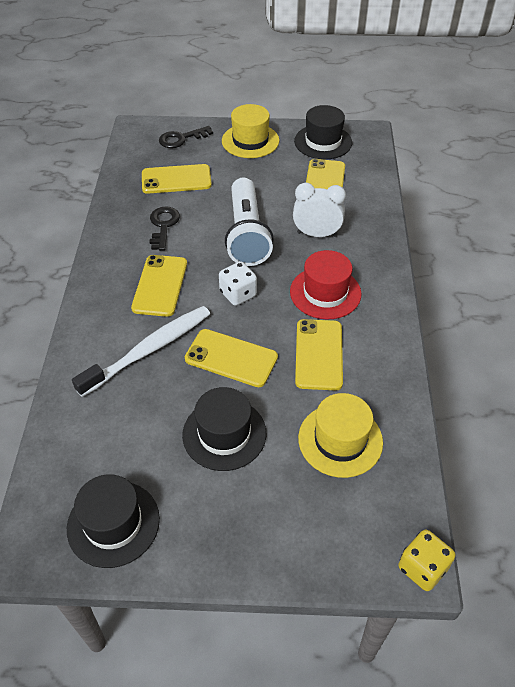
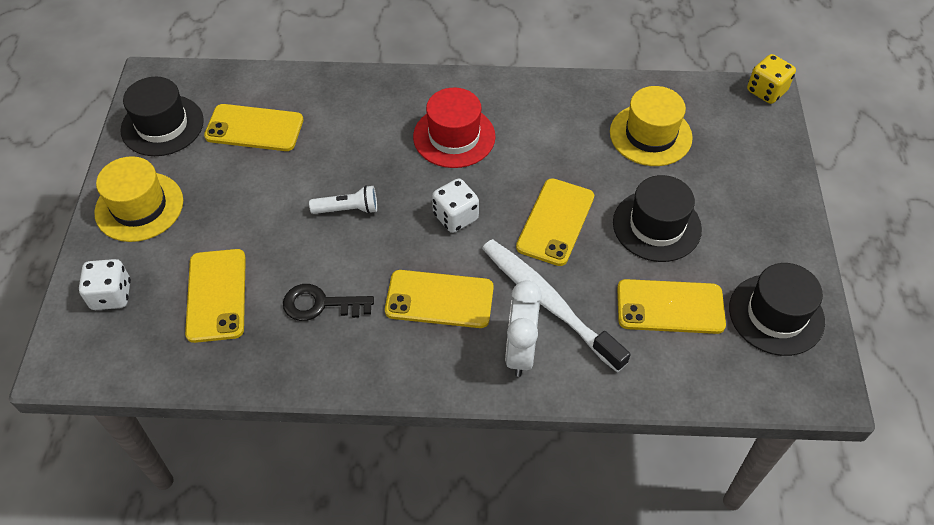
camera: 90 degrees left, 5 degrees up
(181, 139) = (111, 295): black key -> white dice
(247, 234) = (348, 209): white flashlight -> white flashlight, size x0.46
(316, 234) = (353, 140): white clock -> white clock (520, 352)
(319, 354) = (545, 146): yellow phone -> yellow phone (670, 307)

